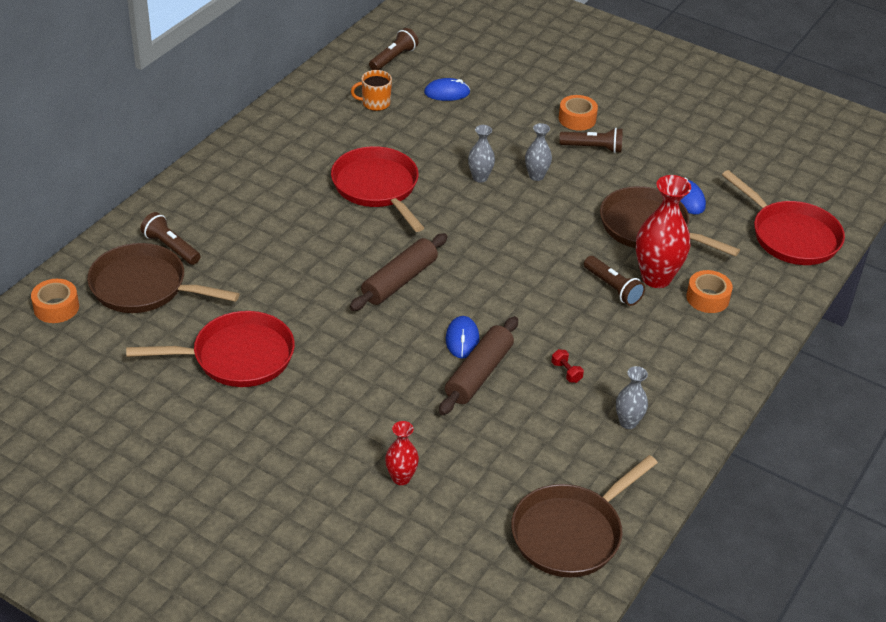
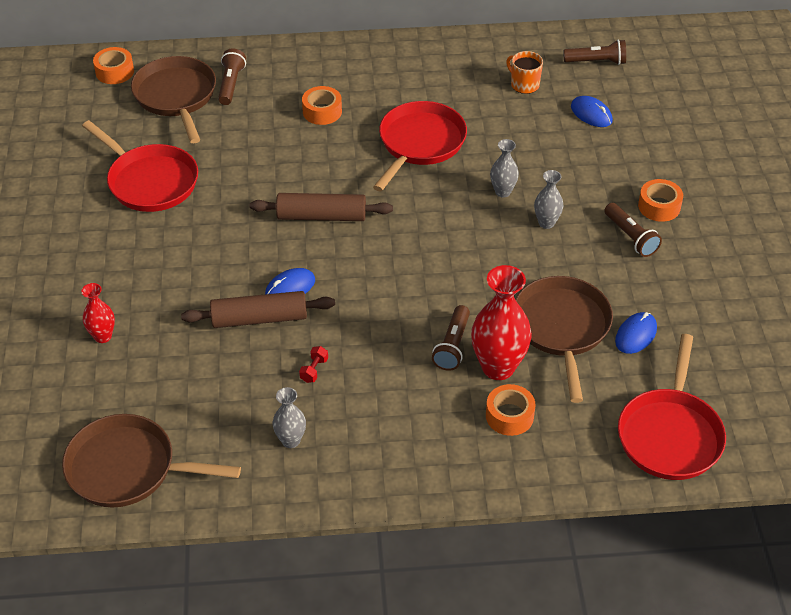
camera: 55 degrees right, 5 degrees up
(274, 216) = (322, 111): none -> orange tape

